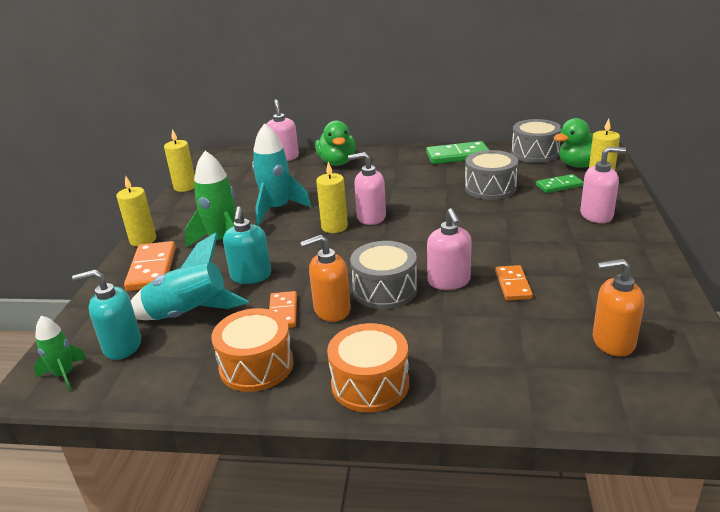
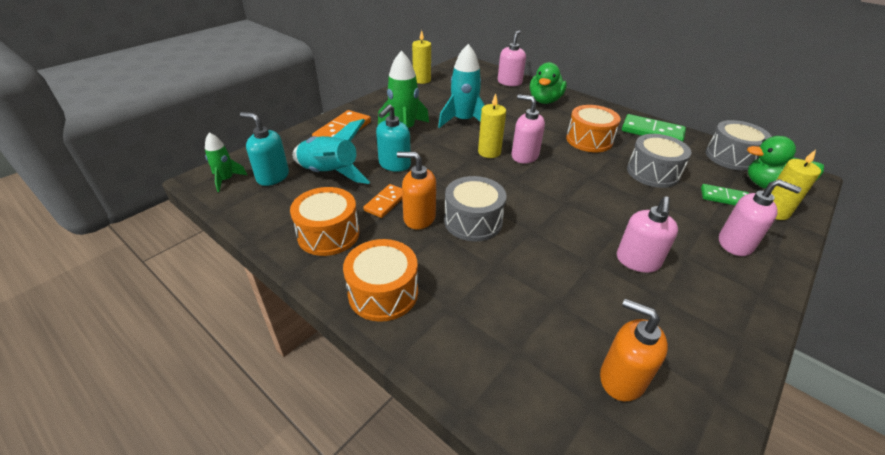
camera: 30 degrees right, 10 degrees up
(143, 240) = (359, 108): yellow candle -> none
(413, 182) = (589, 140): none -> orange drum
(449, 281) = (530, 239): pink soap dispenser -> pink soap dispenser (637, 261)
(513, 285) = (582, 271): orange domino -> none

